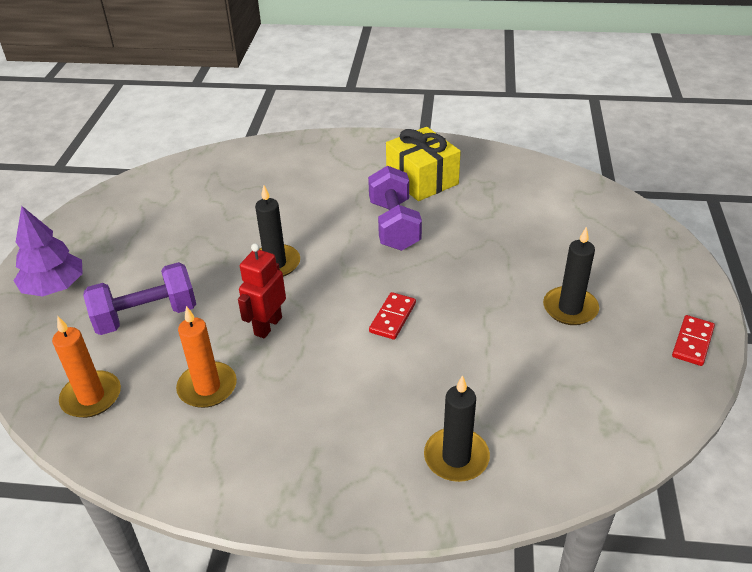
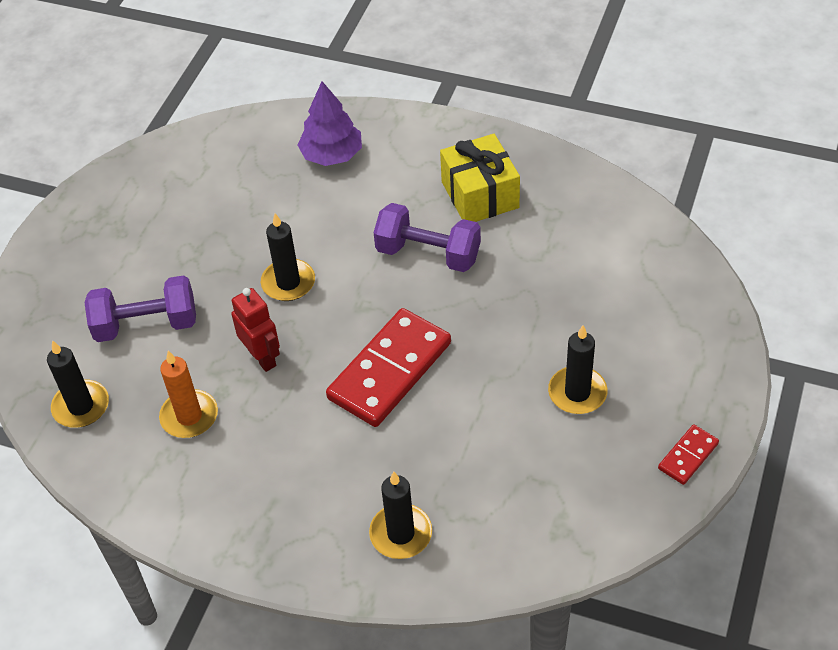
camera: 15 degrees right, 10 degrees up
(55, 287) = (63, 273): purple tree -> purple tree (332, 155)
(91, 397) = (81, 406): orange candle -> black candle
(268, 326) = (262, 357): red robot -> red robot turned 105 degrees clockwise
(392, 317) = (389, 370): red domino -> red domino, size x2.14
(394, 225) = (428, 254): purple dumbbell -> purple dumbbell turned 75 degrees counterclockwise

